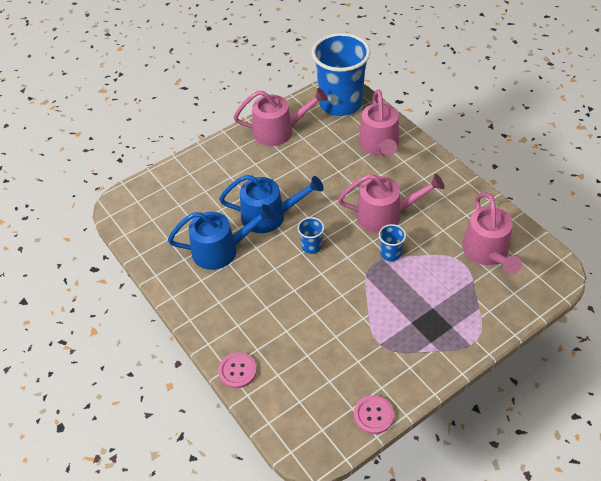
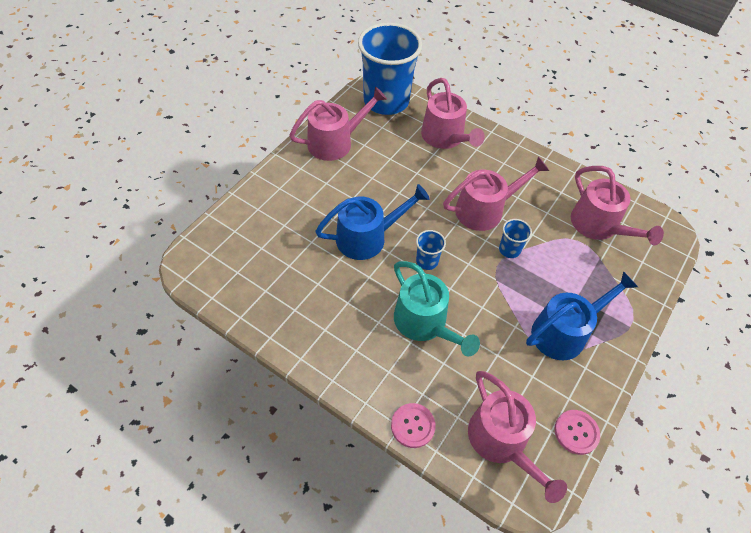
camera: 25 degrees left, 5 degrees up
(221, 250) = (332, 289): blue watering can -> blue watering can (564, 332)
(285, 295) = (424, 323): none -> turquoise watering can
(305, 403) = (501, 441): none -> pink watering can

